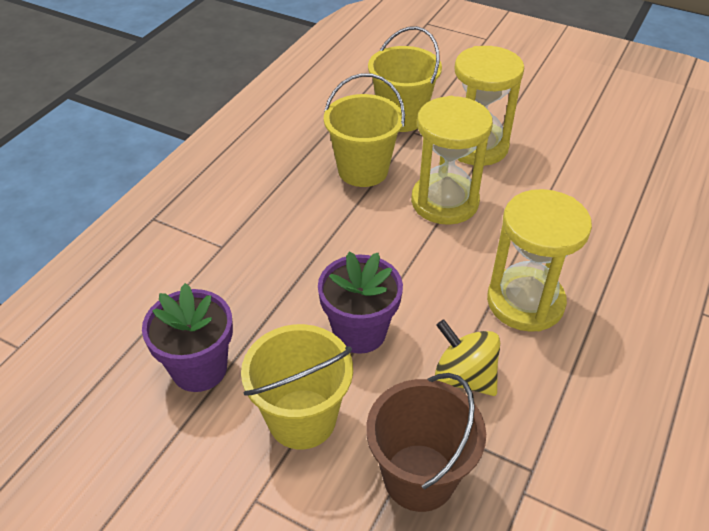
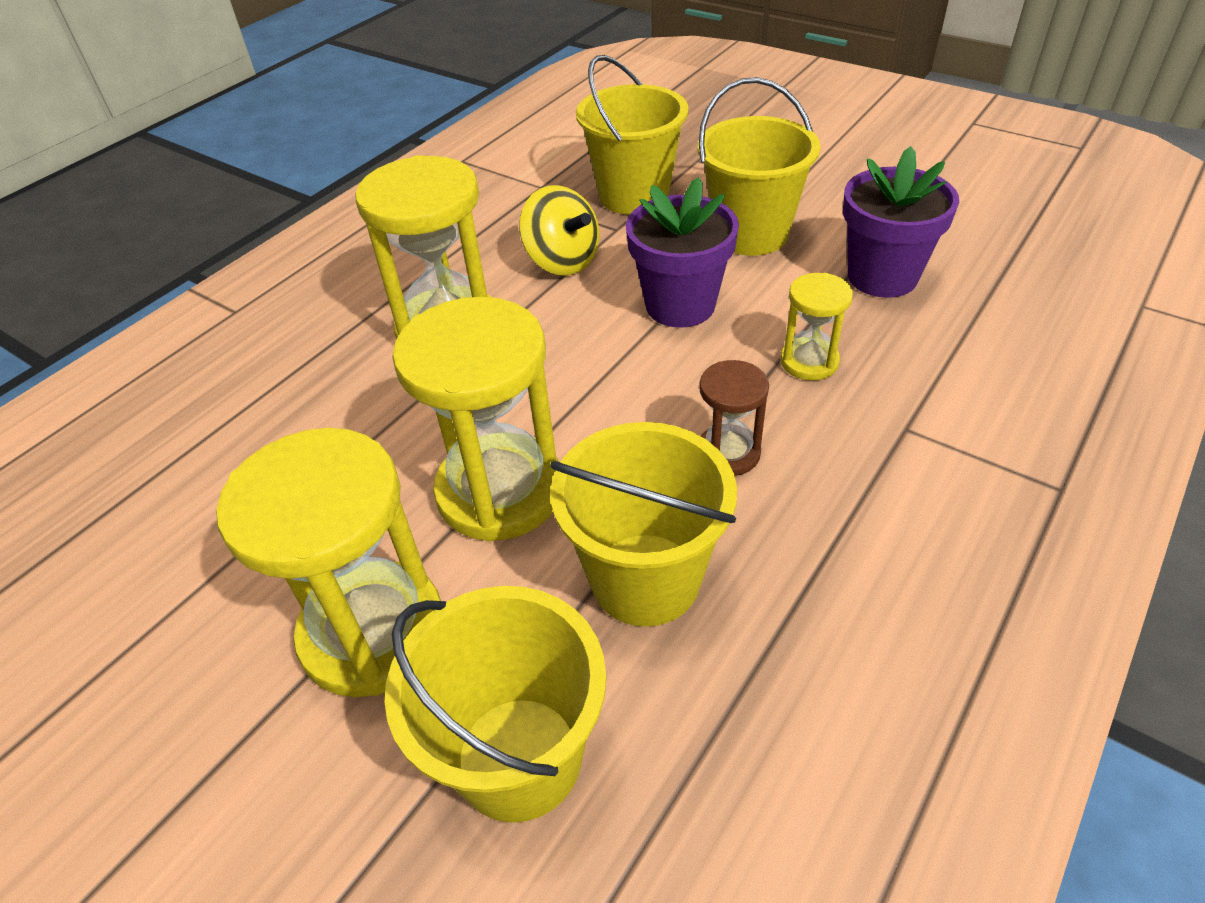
camera: 170 degrees left, 0 degrees up
(270, 287) = (809, 361): none -> yellow hourglass
(324, 227) = (728, 453): none -> brown hourglass
(419, 477) = (634, 195): brown bucket -> yellow bucket

